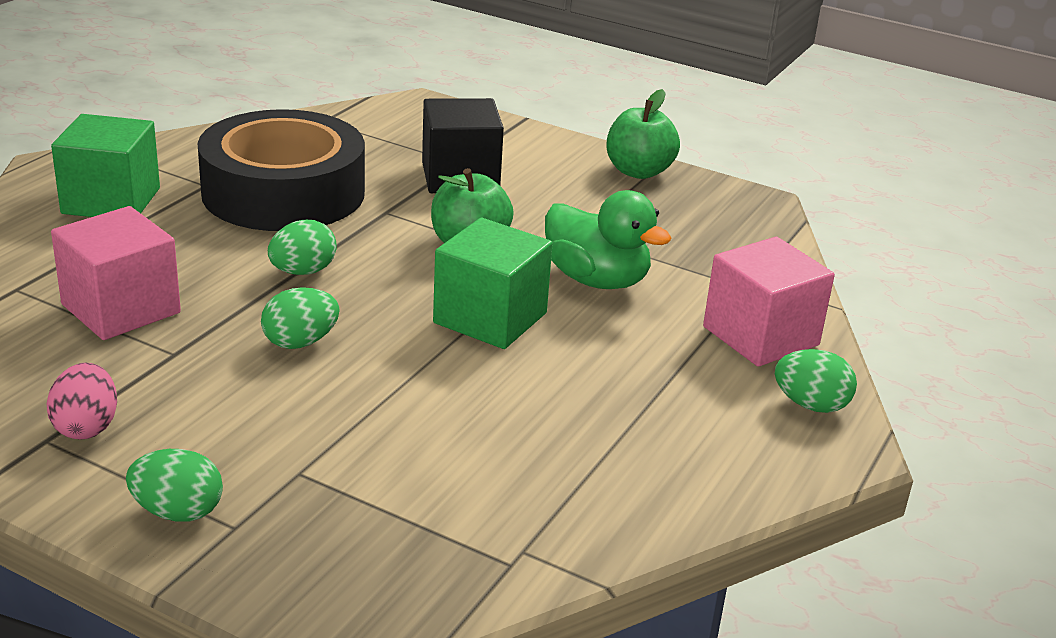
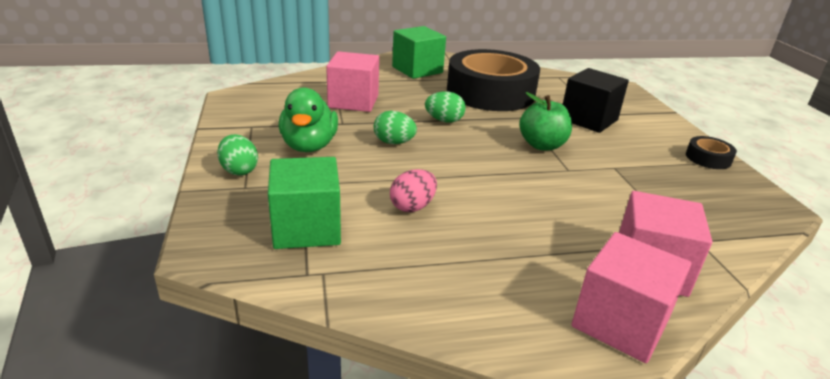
camera: 50 degrees right, 0 degrees up
(86, 427) = (269, 129): pink egg -> pink egg (412, 206)
(490, 318) = (495, 176): green cube -> green cube (306, 228)
(596, 280) = (587, 190): green duck -> green duck (309, 146)
(638, 171) = (708, 158): green apple -> black tape
(810, 405) = (620, 323): green egg -> pink cube

